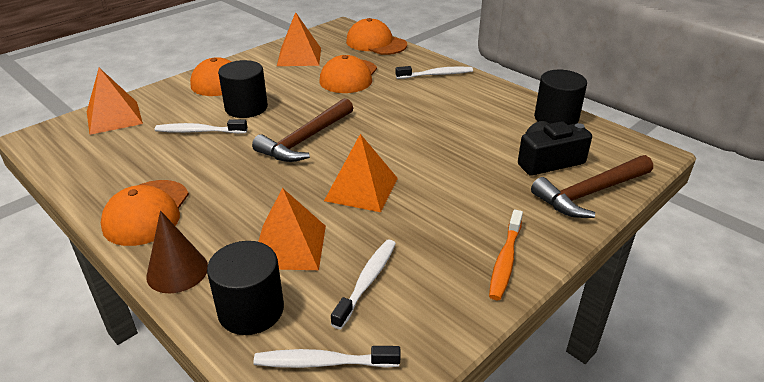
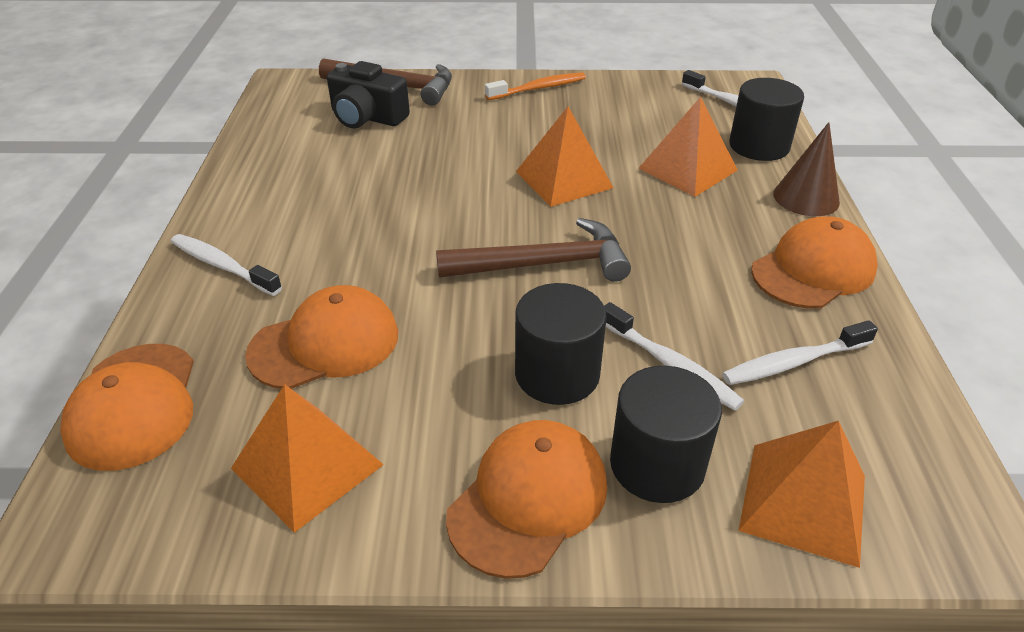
camera: 135 degrees left, 5 degrees up
(367, 281) = (652, 122): white toothbrush -> white toothbrush (793, 362)
(556, 118) = (263, 140): black cylinder -> black cylinder (657, 464)

